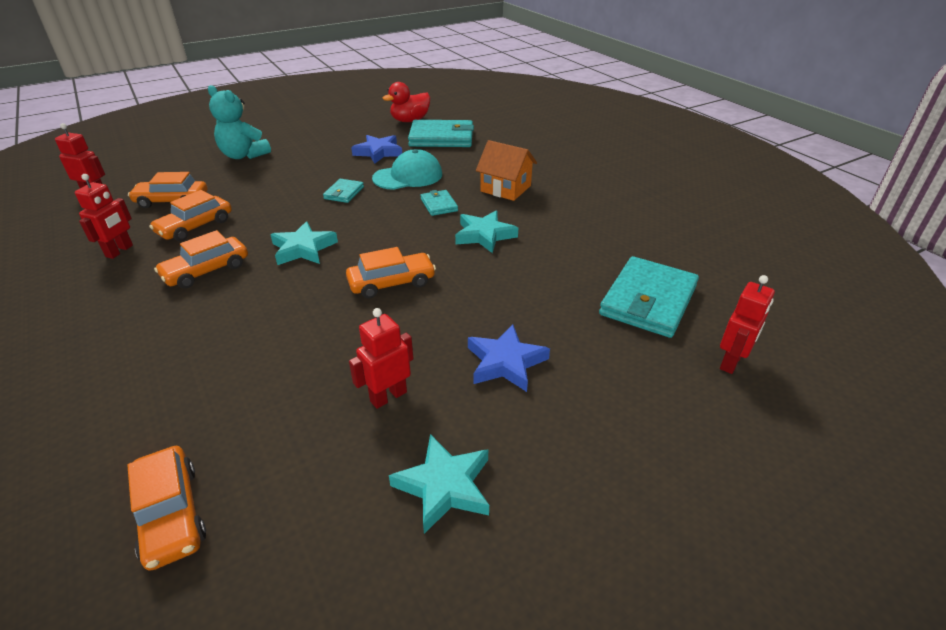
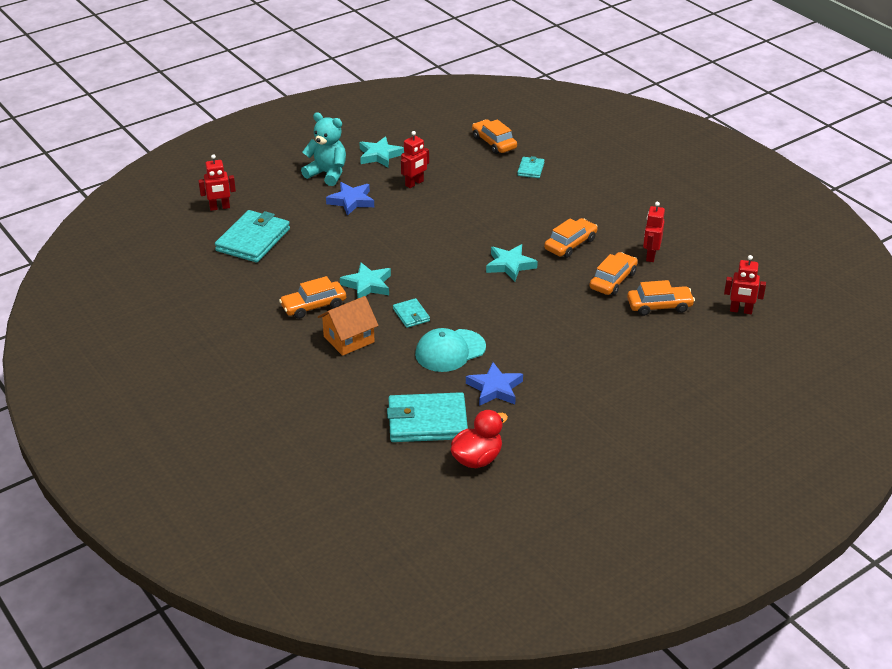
camera: 175 degrees right, 0 degrees up
(244, 155) = (644, 374): turquoise teddy bear -> turquoise teddy bear (327, 174)
(344, 193) = (505, 325): turquoise wallet -> turquoise wallet (530, 169)
(391, 283) = (432, 242): orange car -> orange car (313, 306)
(505, 188) = (349, 339): orange house -> orange house turned 60 degrees counterclockwise
(731, 362) = (219, 207): red robot -> red robot turned 135 degrees counterclockwise

